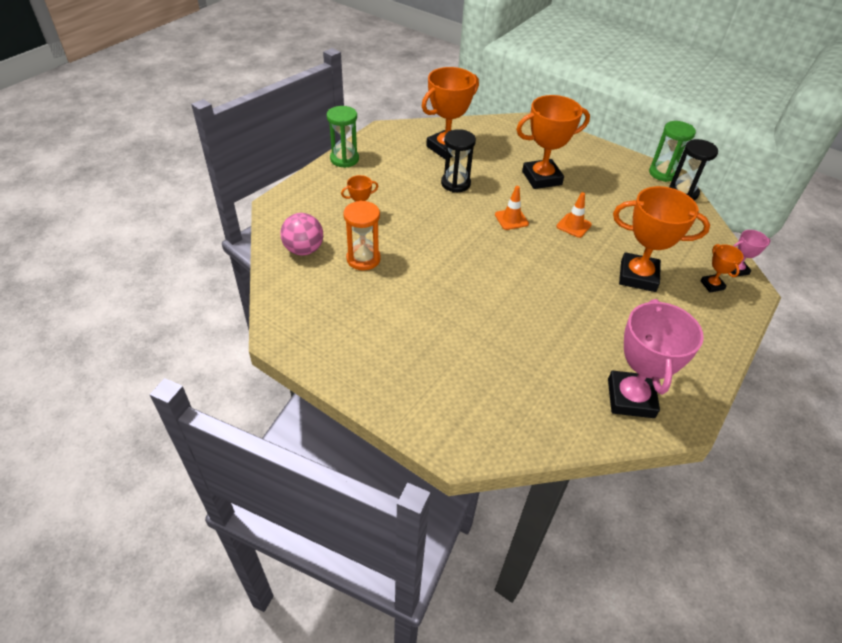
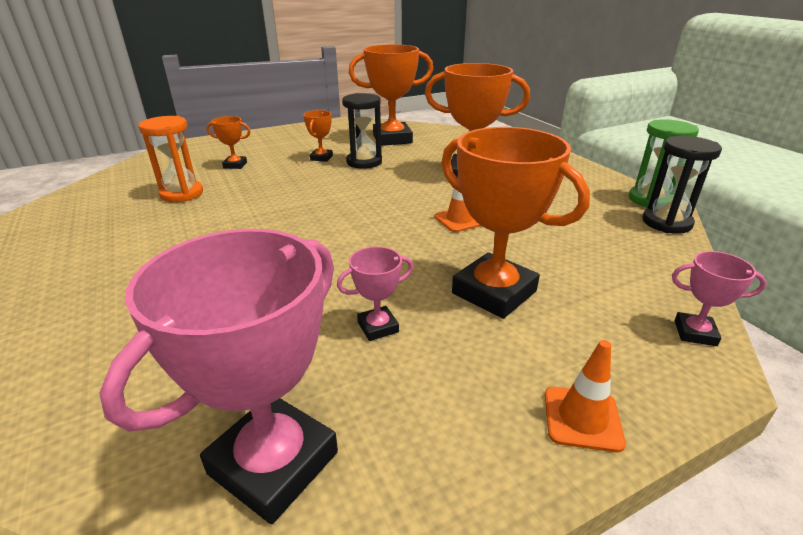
camera: 30 degrees right, 15 degrees down
(304, 250) = (144, 176): pink ball -> none
(344, 159) = (284, 131): green hourglass -> none
(511, 219) = (386, 198): orange traffic cone -> orange traffic cone (582, 418)
(604, 319) = (378, 327): none -> pink trophy
(712, 285) = (622, 340): orange trophy -> orange trophy (321, 158)

